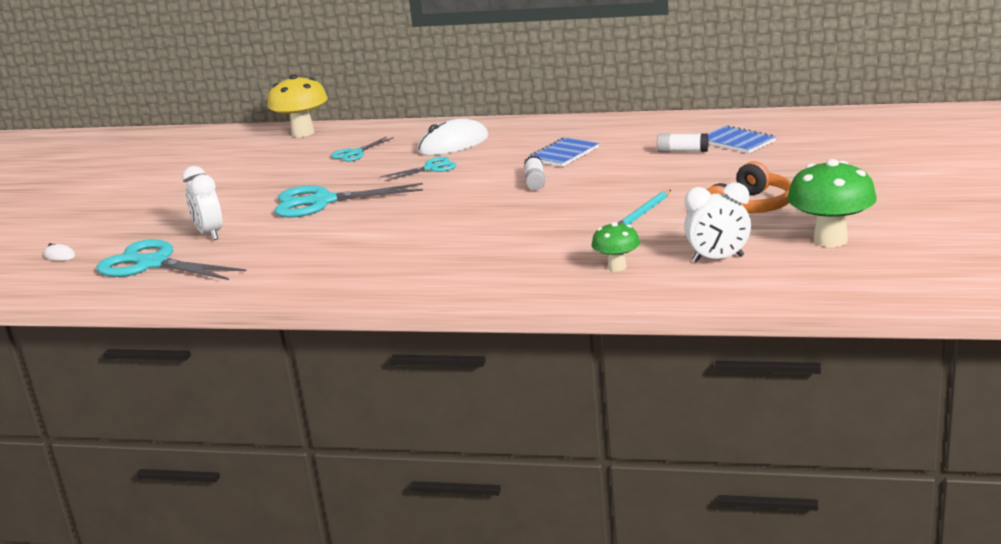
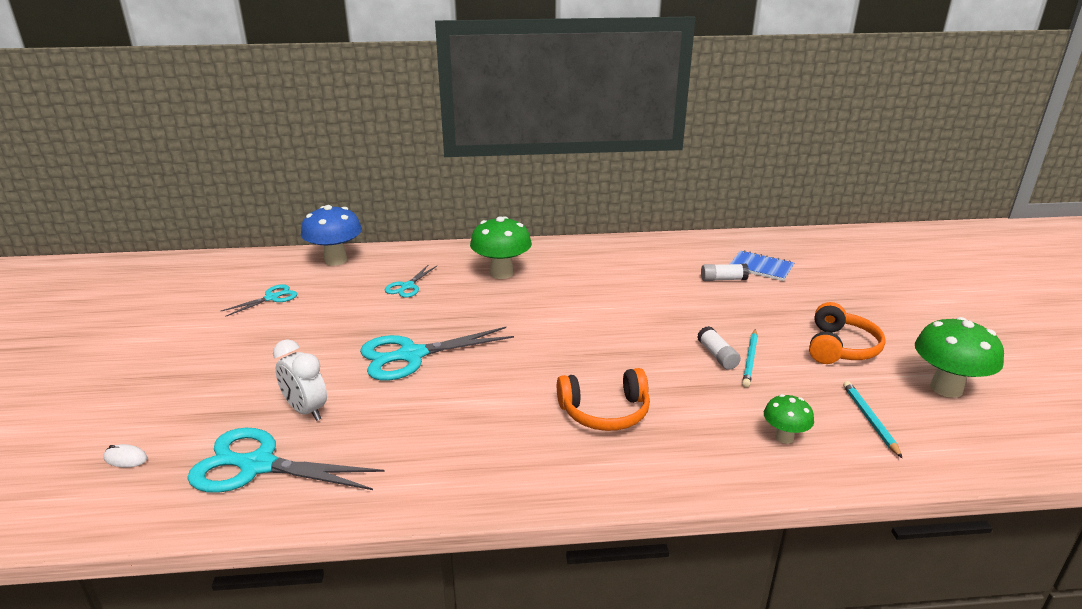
camera: 20 degrees left, 5 degrees up
(303, 133) = (336, 260): yellow mushroom -> blue mushroom
(431, 168) = (499, 305): turquoise scissors -> turquoise scissors (272, 298)
(453, 144) = (501, 273): white mouse -> green mushroom
(464, 244) = (605, 412): none -> orange headphones
(535, 181) = (615, 320): white glue stick -> white glue stick (717, 355)
(564, 154) = (617, 284): blue notebook -> none
(718, 259) = (869, 420): white clock -> turquoise pencil

